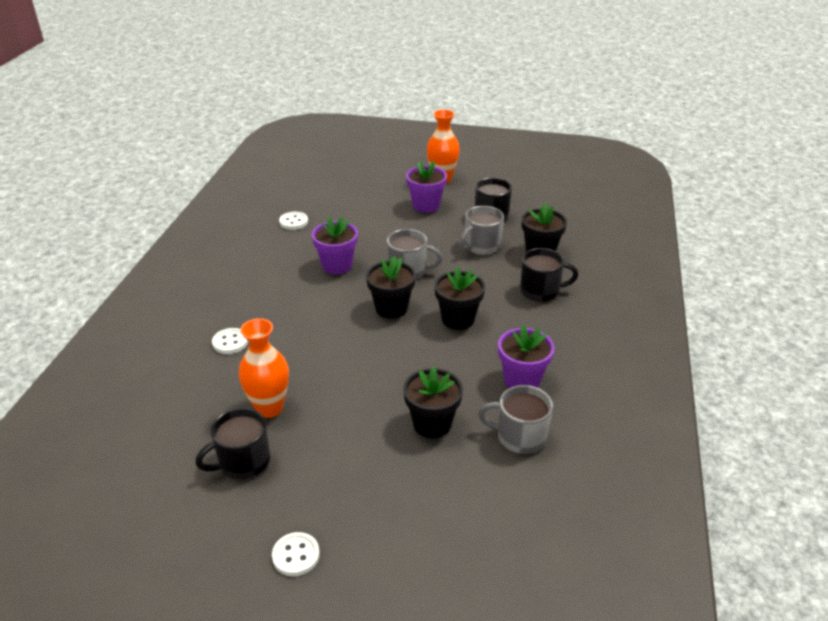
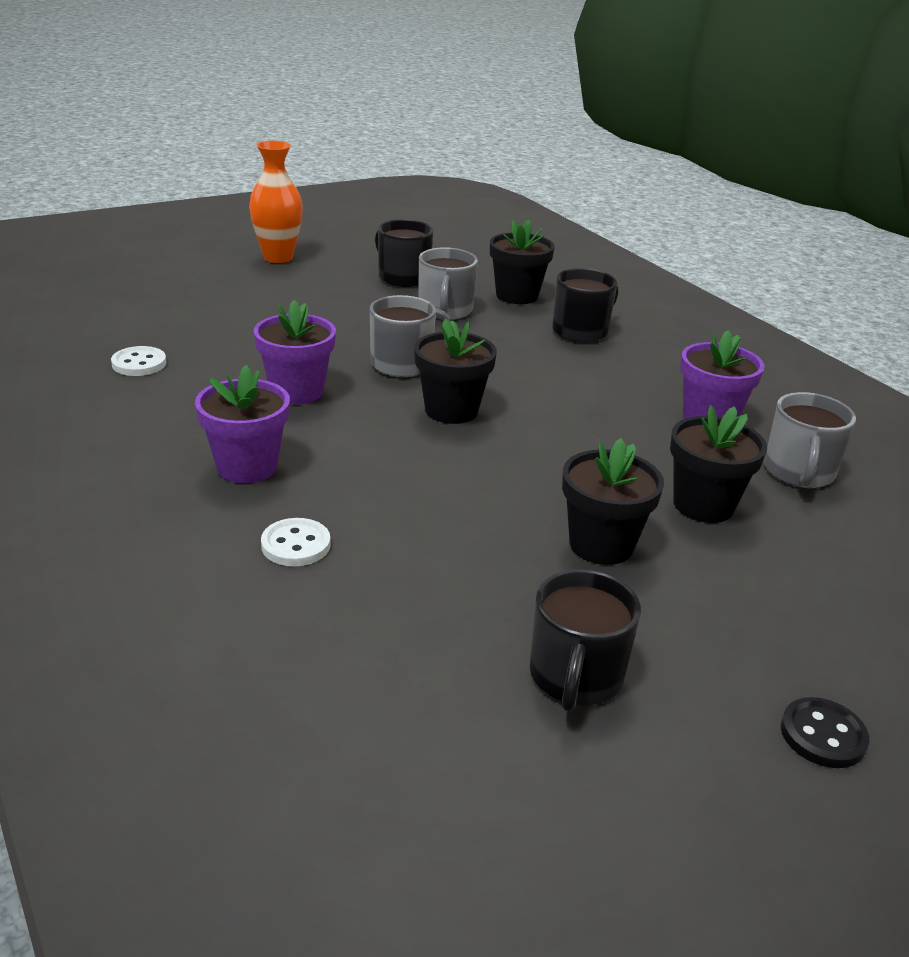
camera: 45 degrees left, 5 degrees down
(269, 408) = (494, 593): orange vase -> none
(296, 555) = (823, 735): white button -> black button
(426, 206) = (305, 290): purple flower pot -> purple flower pot (247, 467)
(458, 319) = (546, 390): black flower pot -> black flower pot (601, 545)
(520, 437) = (798, 472): grey mug -> grey mug turned 45 degrees counterclockwise

